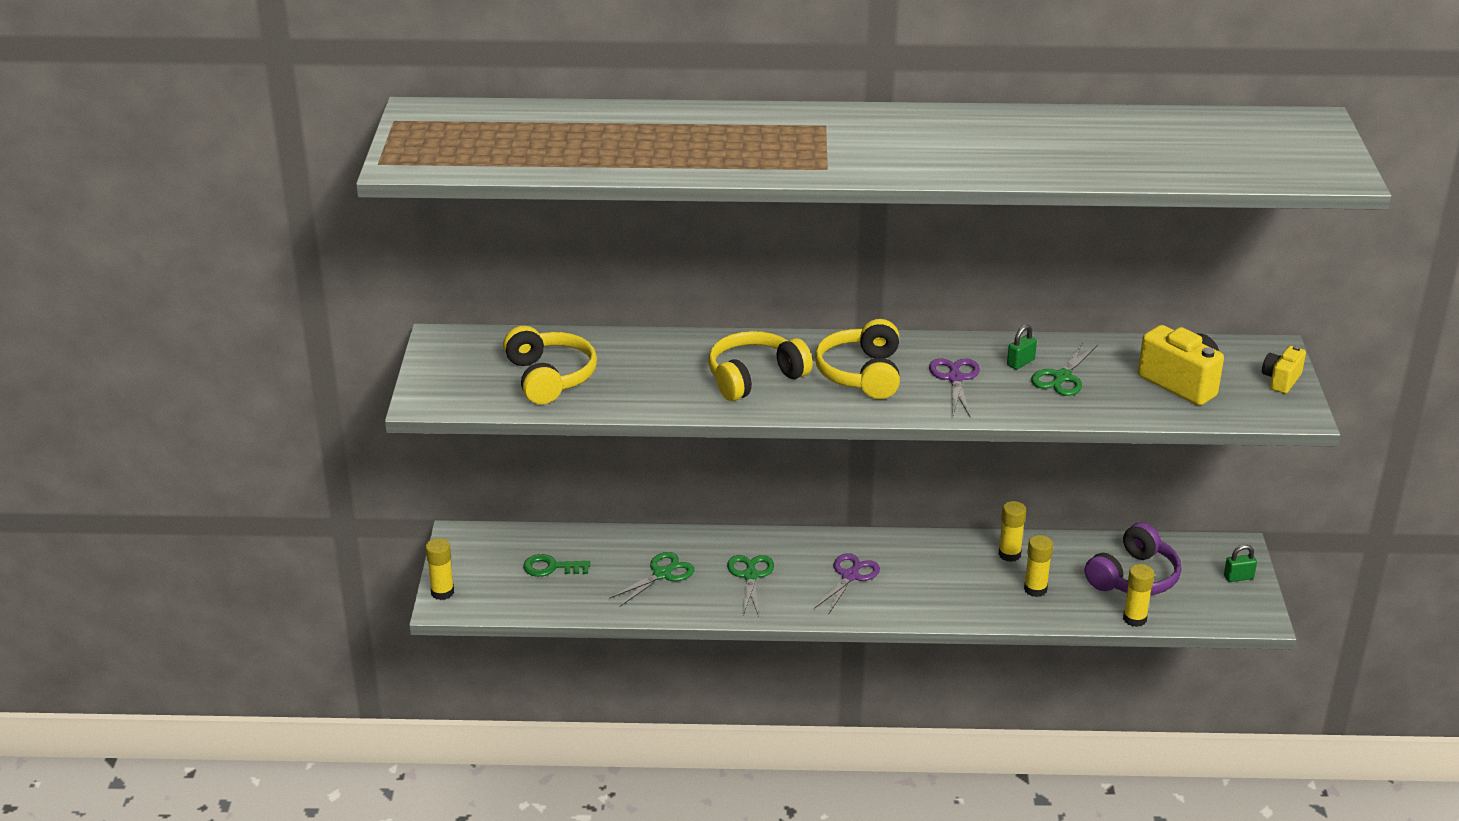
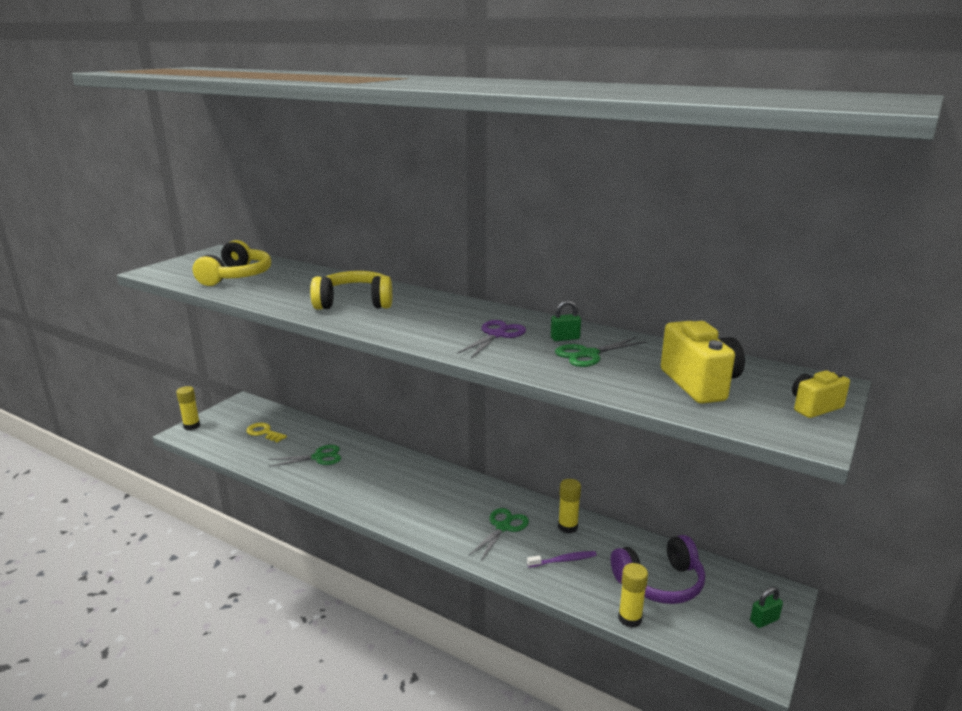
camera: 30 degrees right, 10 degrees down
(551, 567) = (264, 432): green key -> yellow key
(750, 575) = (369, 477): green scissors -> green scissors (503, 527)
(850, 576) = (434, 500): purple scissors -> none
(862, 374) = (430, 317): yellow headphones -> none
(1035, 589) = (563, 560): yellow glue stick -> purple toothbrush
(1238, 577) = (764, 620): green padlock -> green padlock turned 45 degrees counterclockwise

